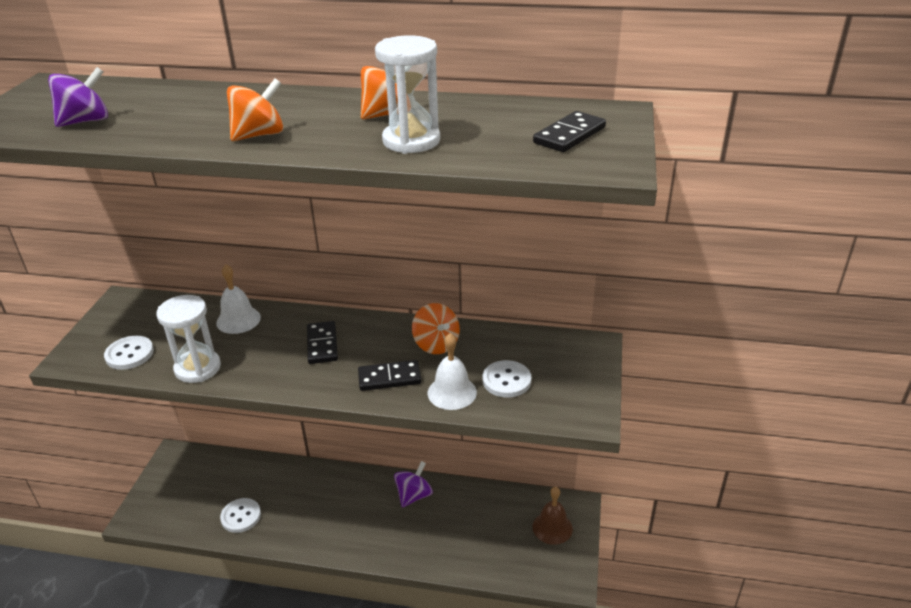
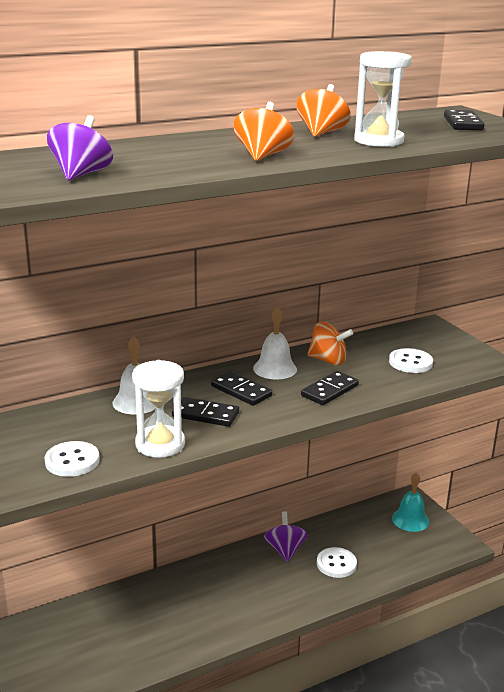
camera: 40 degrees left, 10 degrees down
(241, 516) = (152, 642): white button -> white button (336, 564)
(265, 355) = (205, 414): none -> black domino
(452, 392) = (387, 382): white bell -> white bell (275, 368)
(552, 527) = (410, 519): brown bell -> turquoise bell

